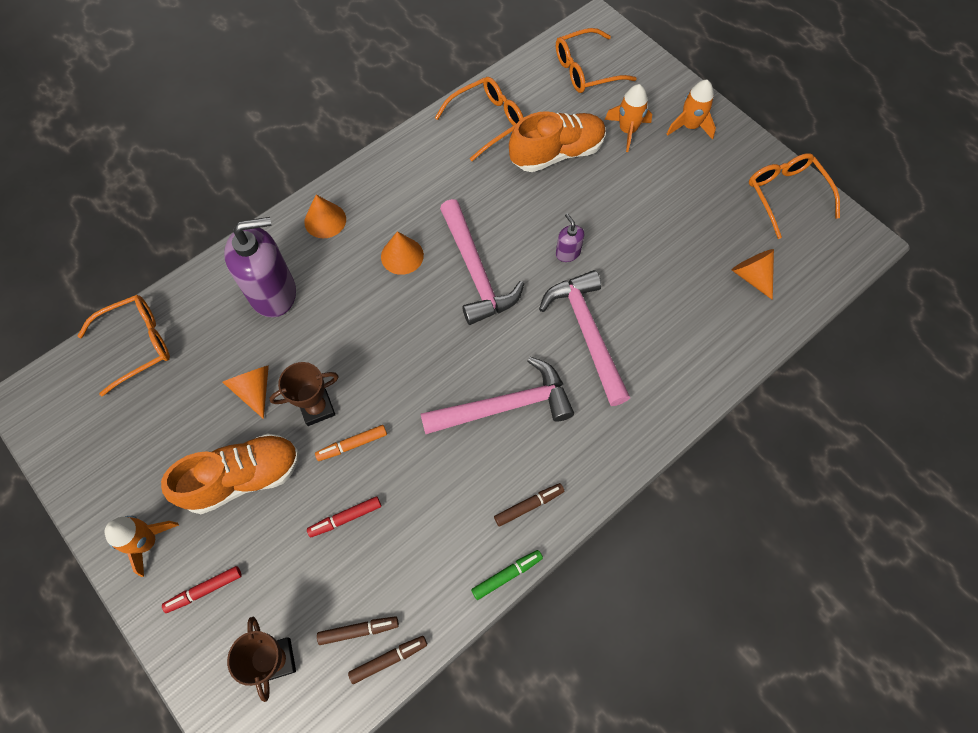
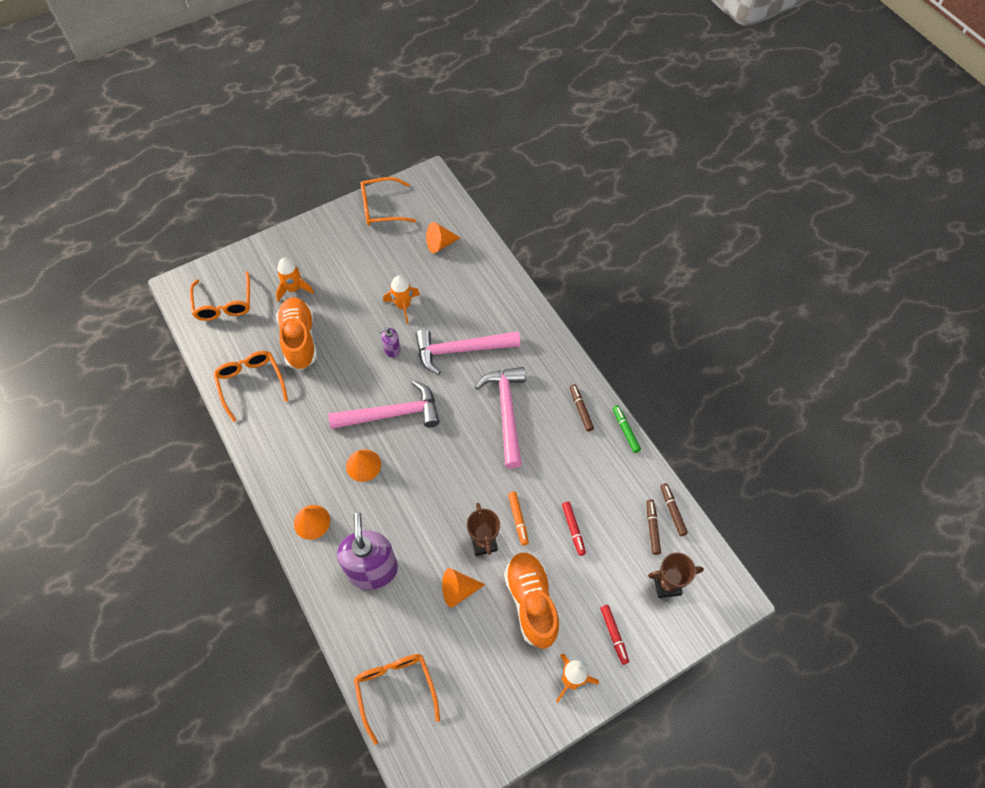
camera: 80 degrees left, 5 degrees down
(689, 126) = (304, 248): orange rocket -> orange rocket (403, 306)

